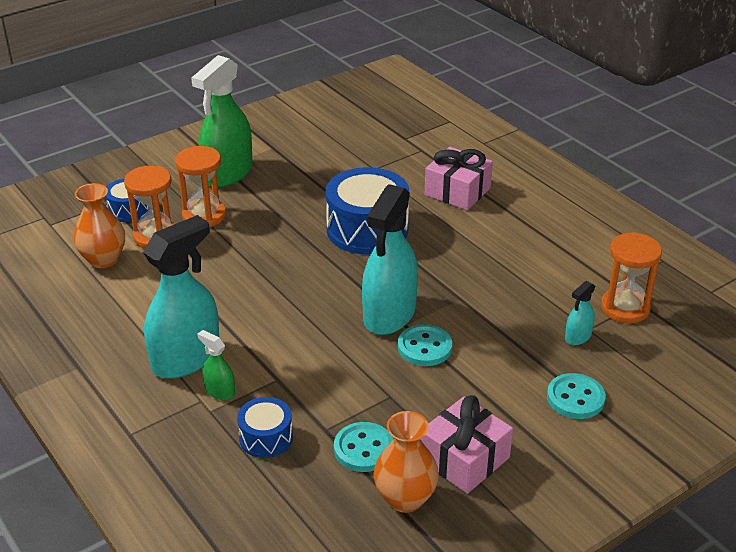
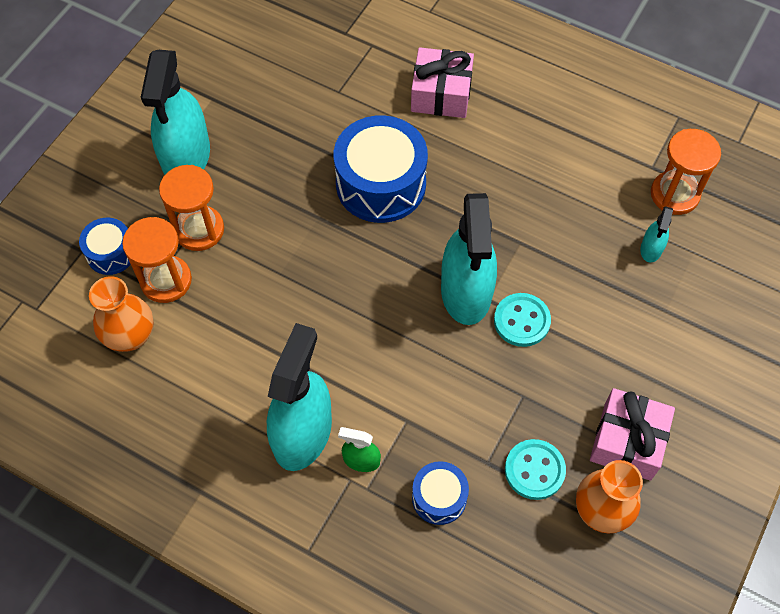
camera: 25 degrees left, 25 degrees up
(228, 173) = (186, 157): green spray bottle -> turquoise spray bottle
(575, 398) = (685, 326): turquoise button -> none

